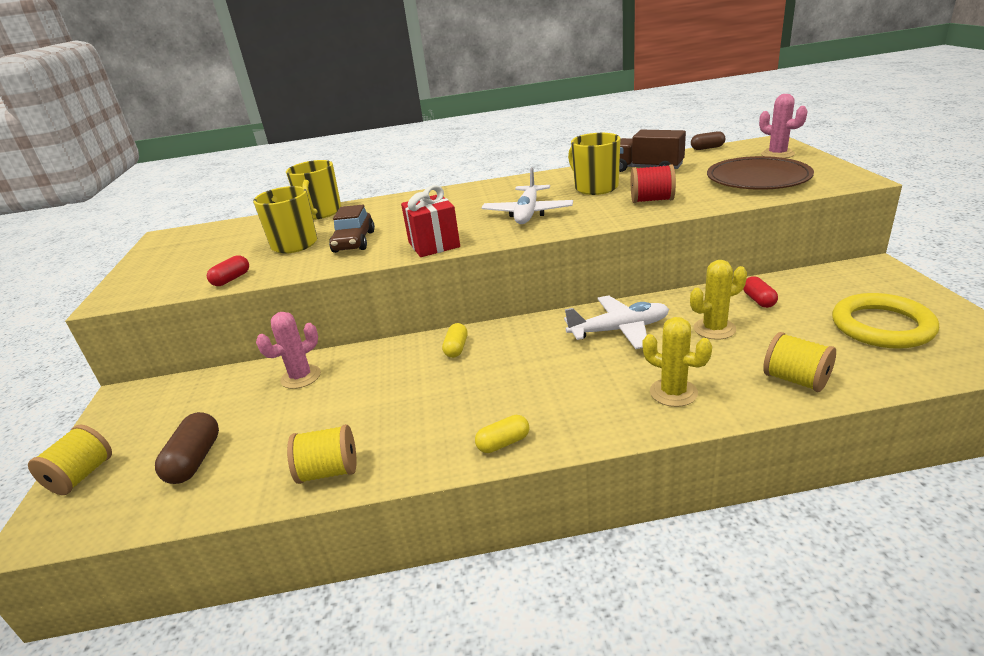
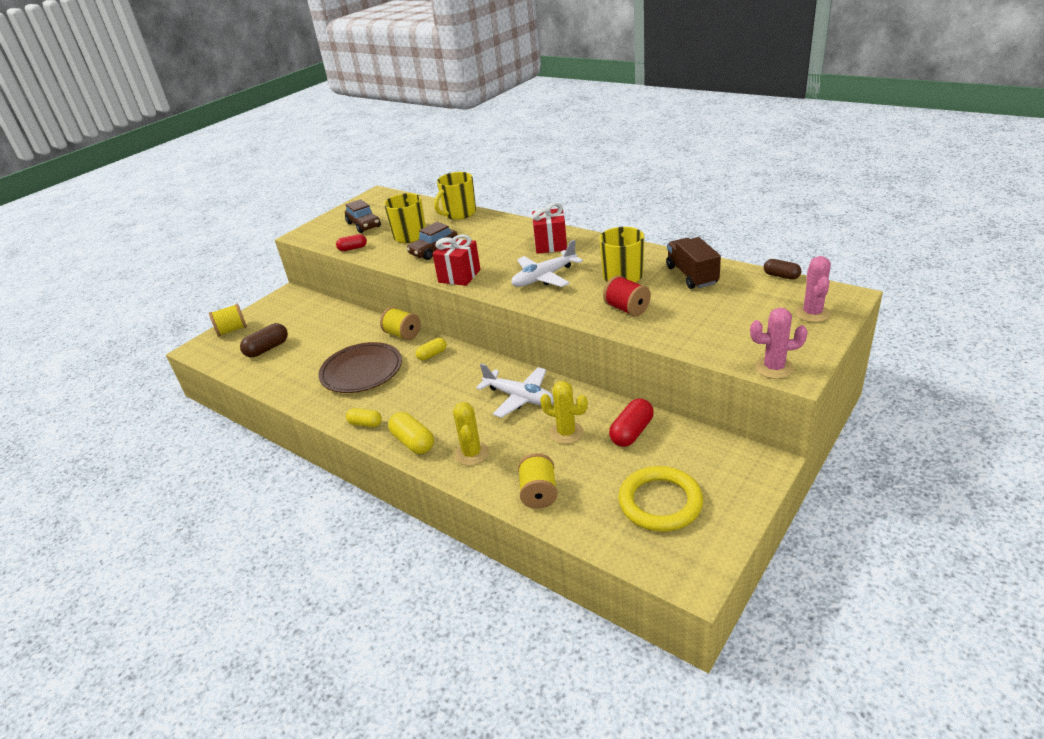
camera: 45 degrees right, 5 degrees up
(203, 260) = (364, 225): none -> brown car
(301, 377) = (353, 328): pink cactus -> pink cactus (774, 368)
(329, 471) = (295, 388): yellow spool -> yellow spool (403, 334)
(479, 196) = (550, 245): none -> red gift
(595, 422) = (413, 442): none -> yellow capsule
(758, 179) = (734, 330): brown plate -> brown plate (361, 371)
(758, 300) = (631, 432): red capsule -> red capsule, size x1.53

